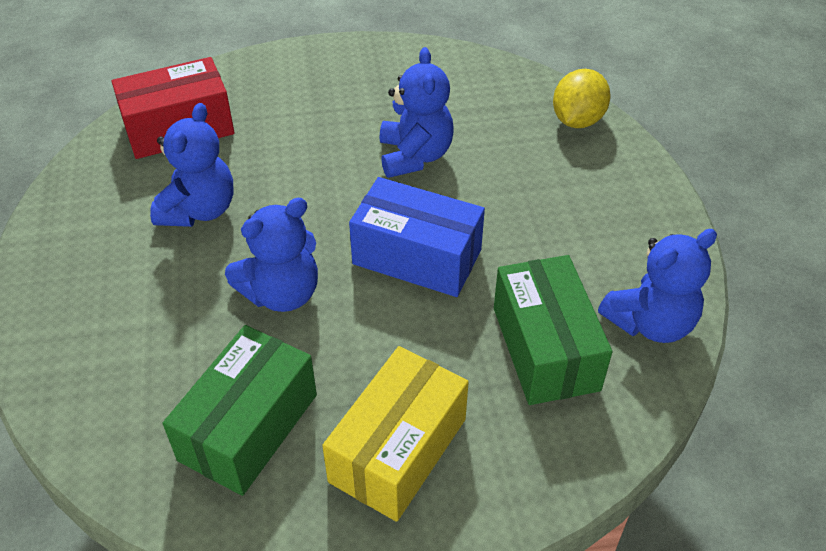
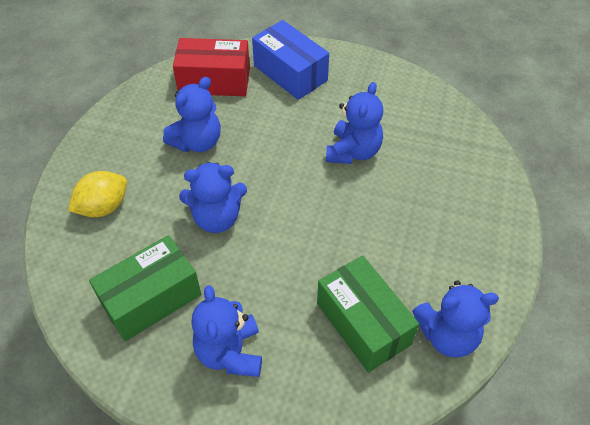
camera: 25 degrees right, 5 degrees up
(398, 450) = (230, 352): yellow box -> blue teddy bear
(417, 257) = (314, 225): blue box -> blue box (290, 73)
(545, 348) = (363, 323): green box -> green box turned 45 degrees counterclockwise
(577, 120) = (483, 163): yellow lemon -> yellow lemon (103, 207)

